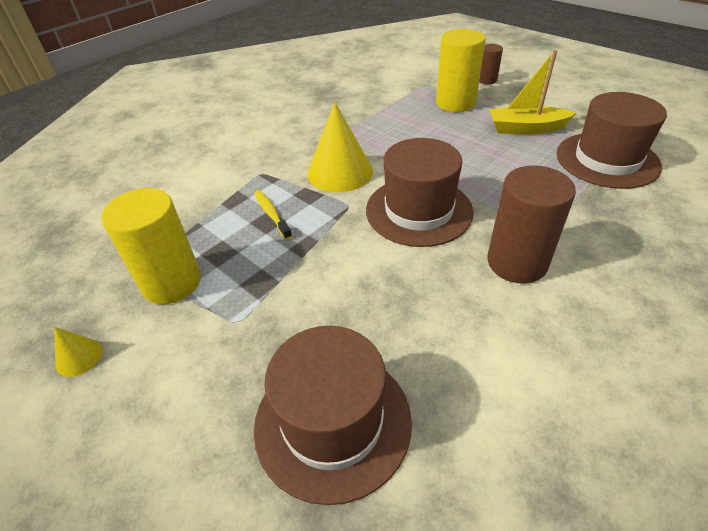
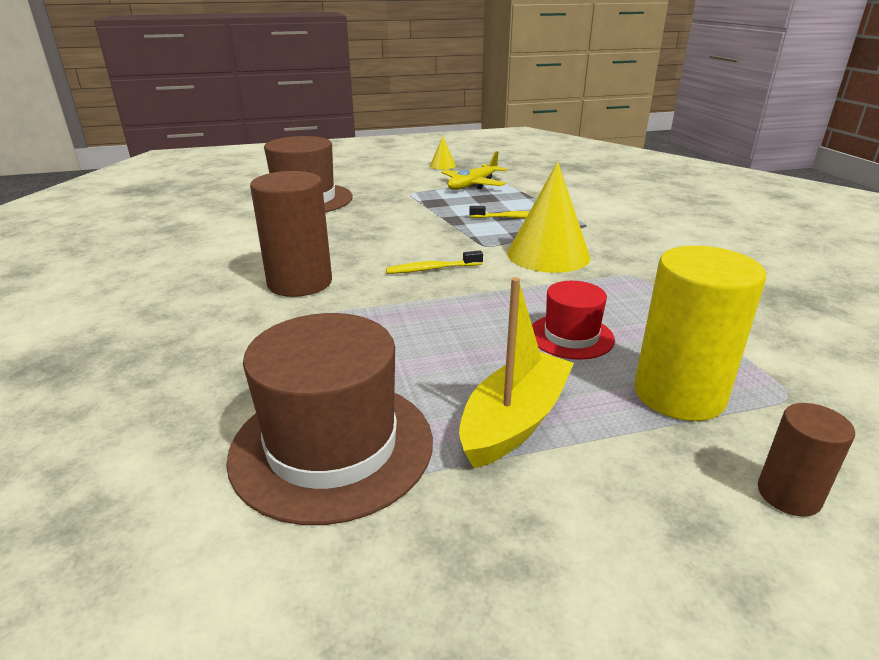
camera: 120 degrees right, 15 degrees down
(172, 282) = (473, 185): yellow cylinder -> yellow plane
(418, 210) = (431, 269): brown hat -> yellow toothbrush
(441, 135) = (571, 336): none -> red hat

